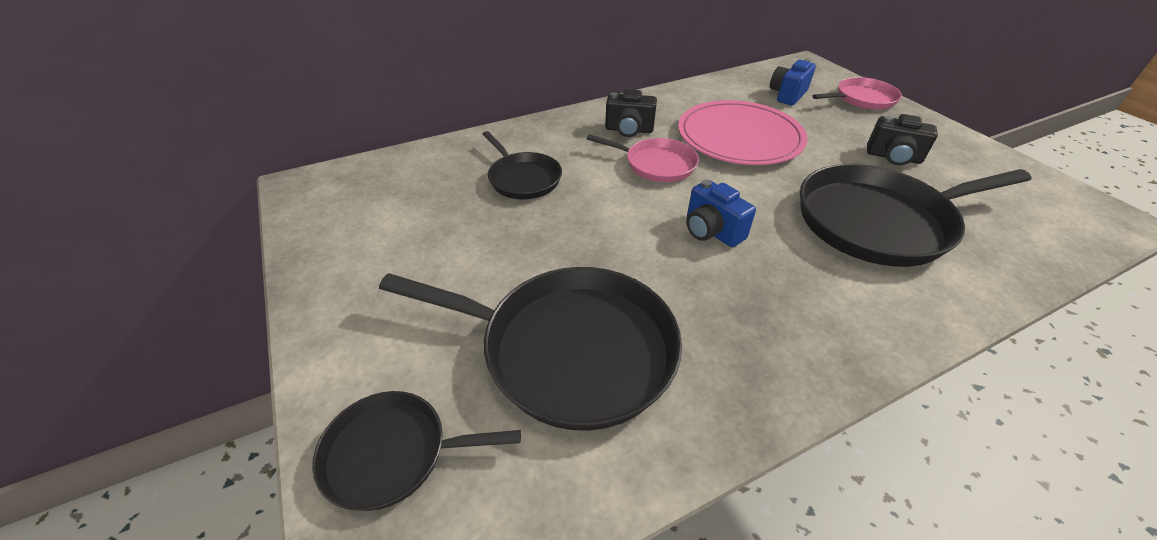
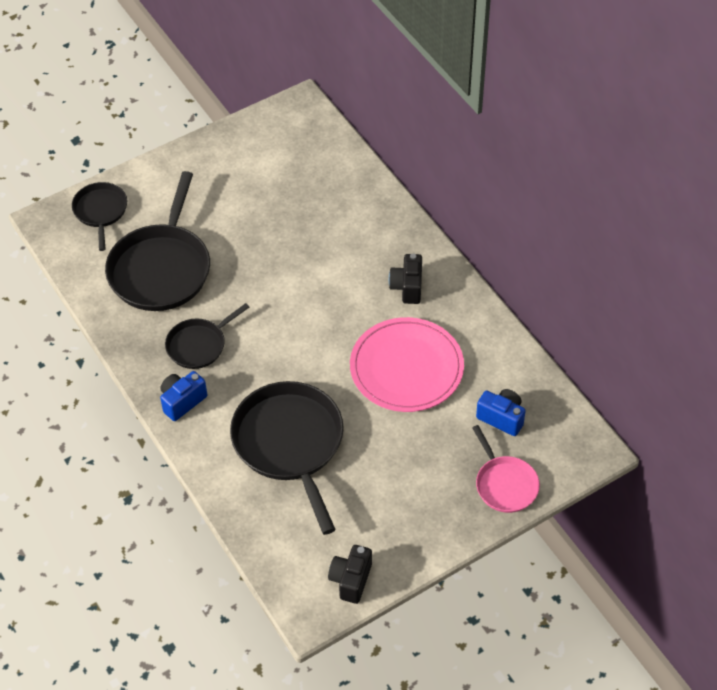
camera: 85 degrees right, 10 degrees up
(523, 178) = (323, 225): black pan -> black pan (199, 345)
(656, 164) = (353, 307): pink pan -> none
(711, 231) = (269, 338): blue camera -> blue camera (182, 401)
(893, 157) = (386, 479): black camera -> black camera (351, 580)

